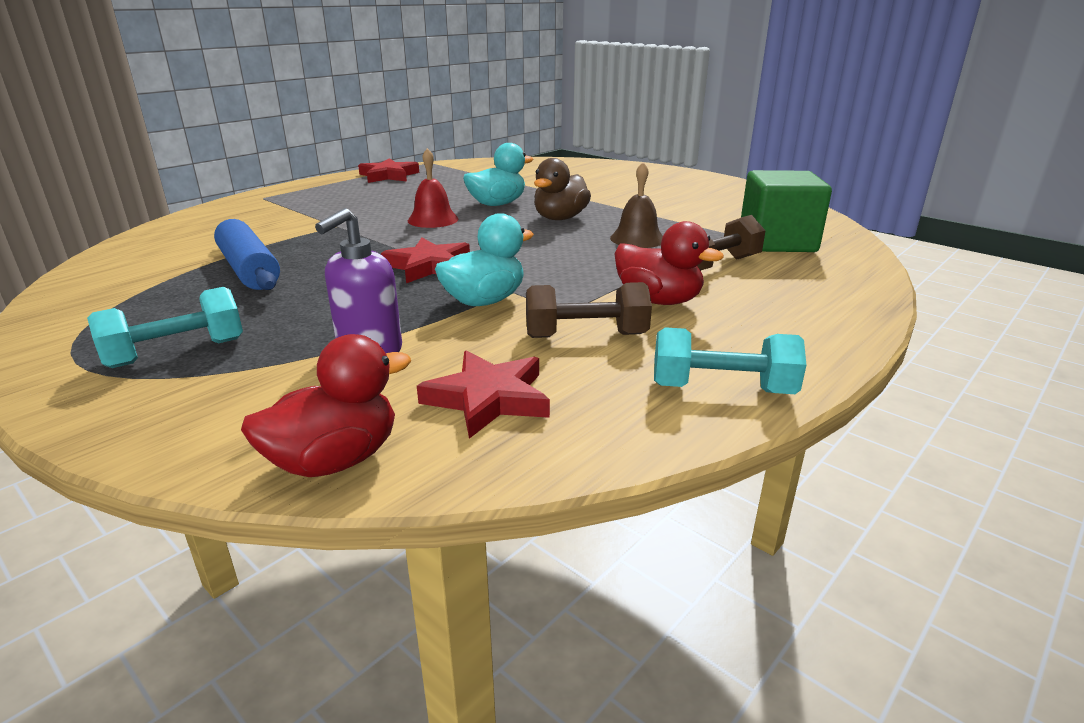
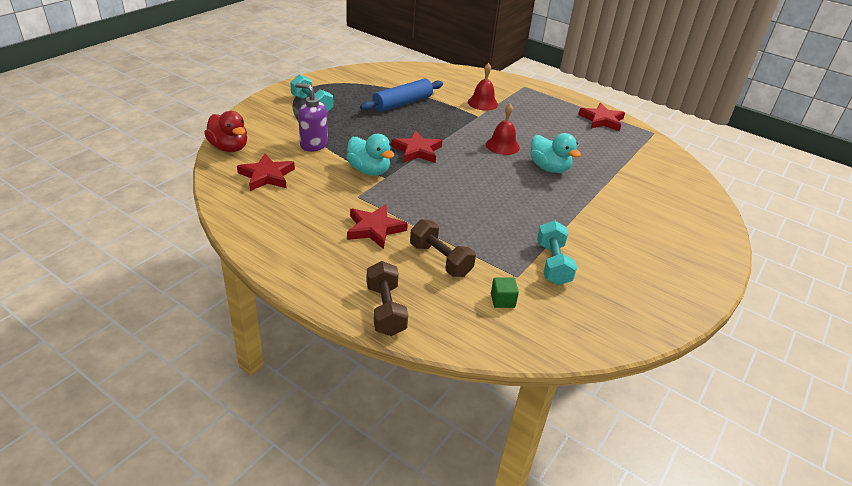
camera: 80 degrees right, 10 degrees up
(296, 221) = (482, 103): none -> red bell
(560, 218) = (525, 195): brown duck -> none
(586, 336) = (326, 202): brown dumbbell -> brown dumbbell (385, 310)
(637, 239) = (489, 228): brown bell -> none
(658, 300) = (375, 229): red duck -> red star
(722, 389) = (267, 240): turquoise dumbbell -> turquoise dumbbell (553, 264)
(777, 242) = (502, 300): green cube -> green cube, size x0.41

